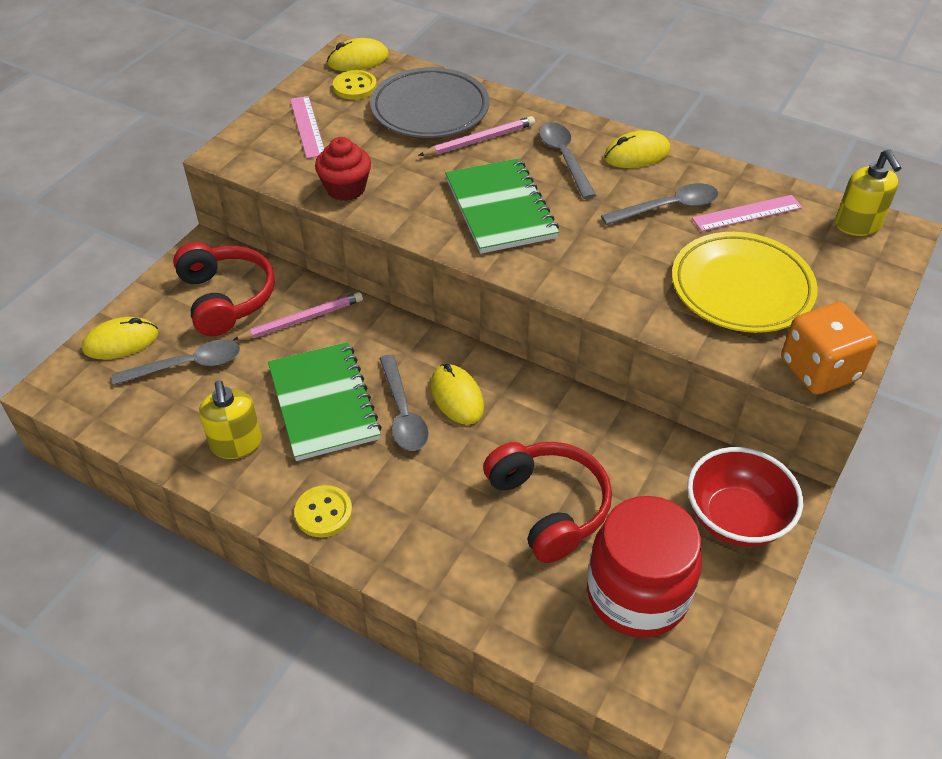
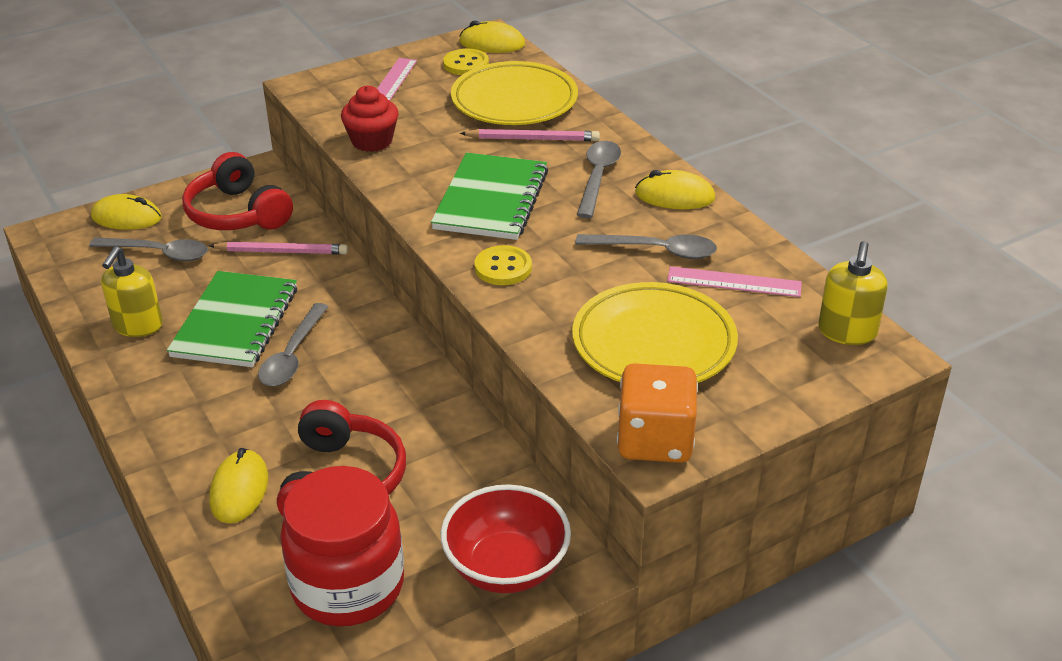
camera: 30 degrees right, 10 degrees down
(226, 298) = (237, 213): red headphones -> red headphones turned 135 degrees clockwise
(323, 513) = (153, 405): yellow button -> yellow button (503, 268)
(430, 109) = (514, 101): grey plate -> yellow plate
(457, 397) = (351, 361): yellow mouse -> yellow mouse (239, 490)

